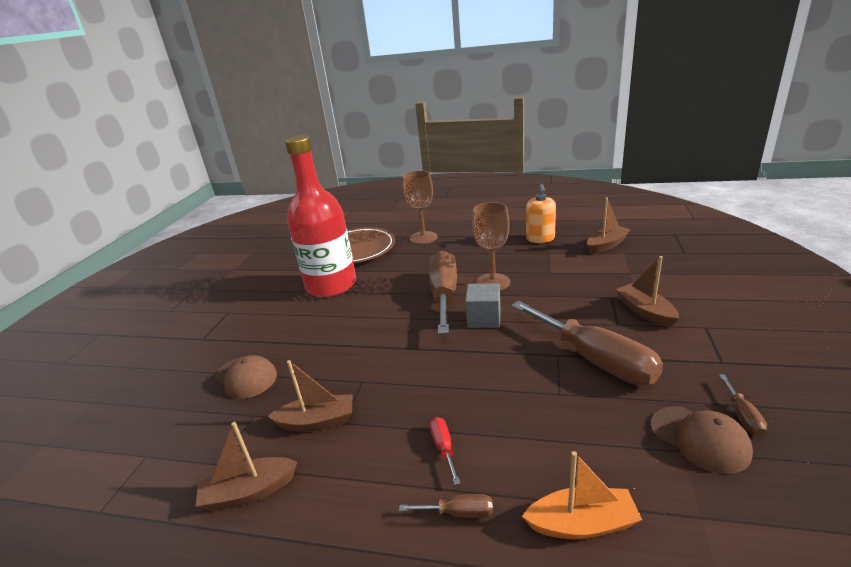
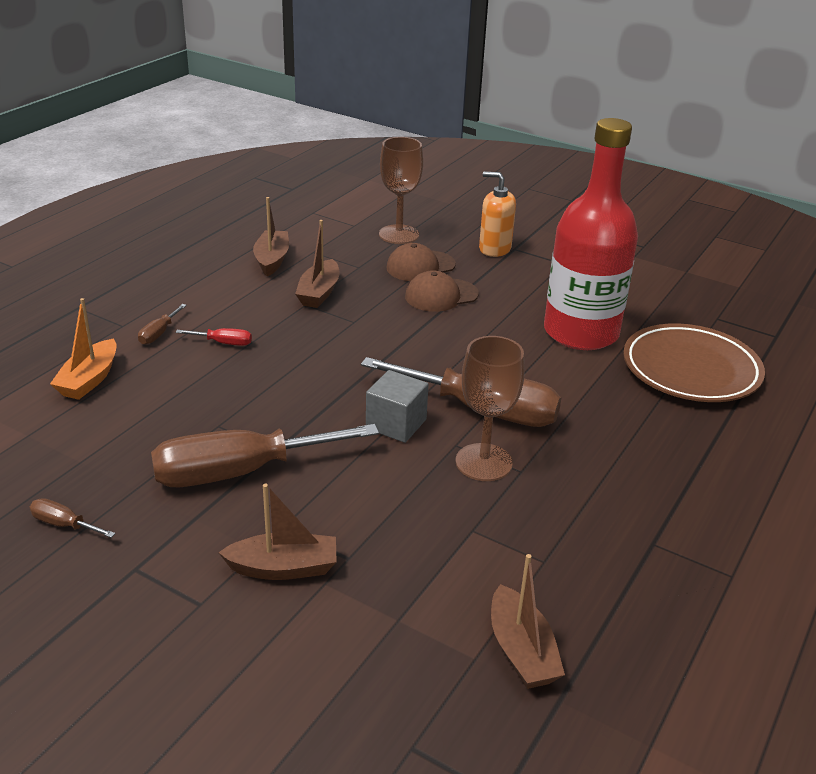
camera: 105 degrees right, 5 degrees up
(423, 238) = (702, 443): brown goblet -> brown goblet (399, 234)
(540, 239) = (610, 576): orange soap dispenser -> orange soap dispenser (494, 249)
(699, 439) = (77, 479): brown cap -> brown cap (441, 295)

